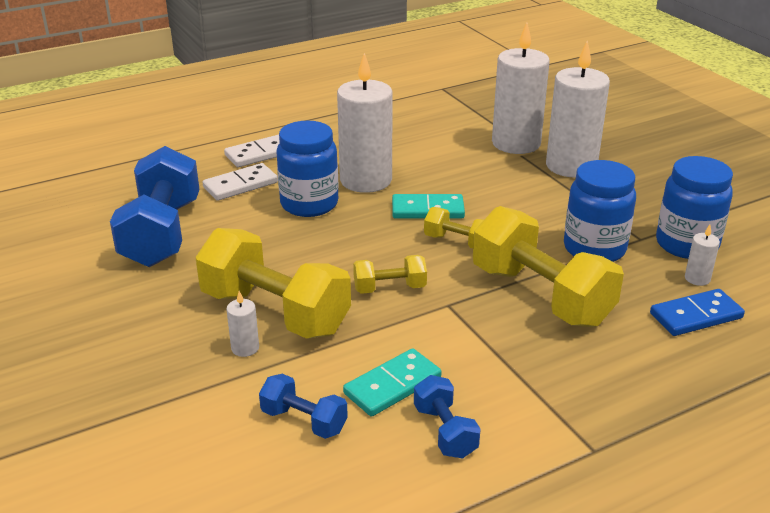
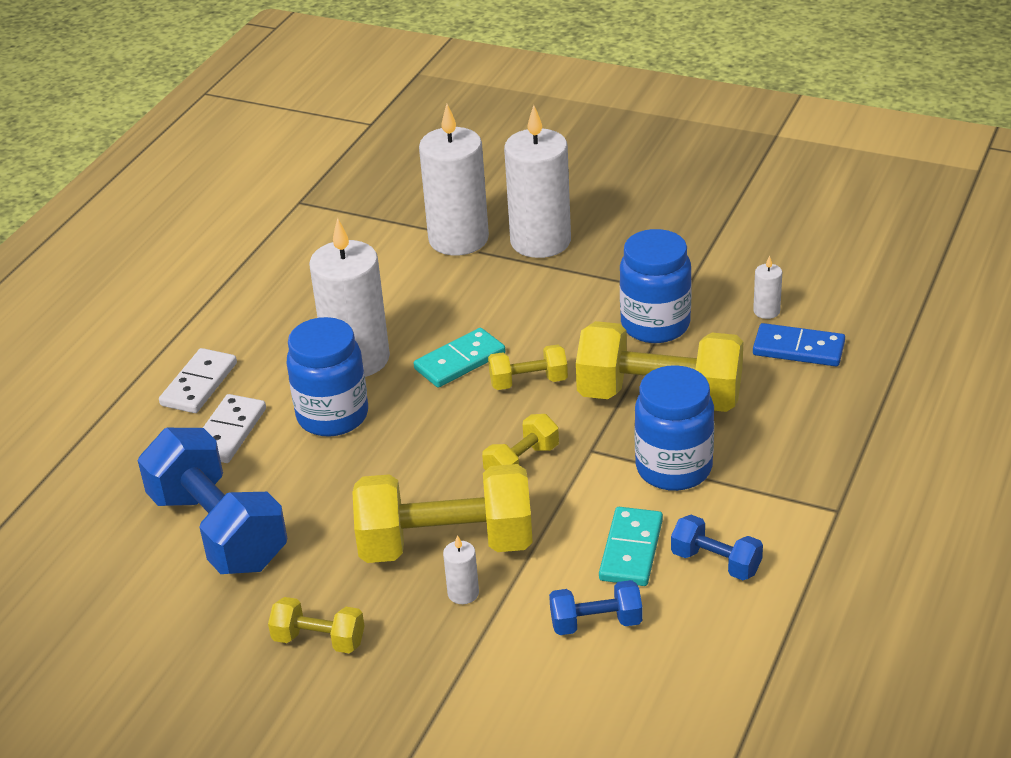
camera: 35 degrees left, 5 degrees up
(125, 325) = (319, 640): none -> yellow dumbbell
(686, 244) = (726, 280): blue jar -> blue jar (674, 468)
(695, 316) = (798, 348): blue domino -> blue domino turned 75 degrees clockwise

